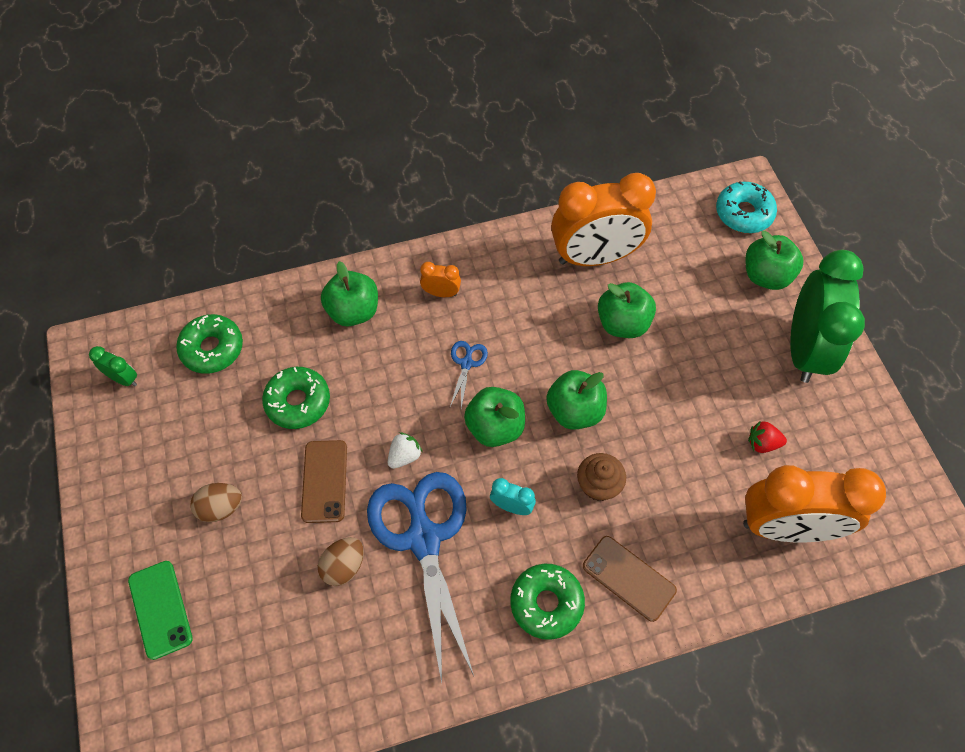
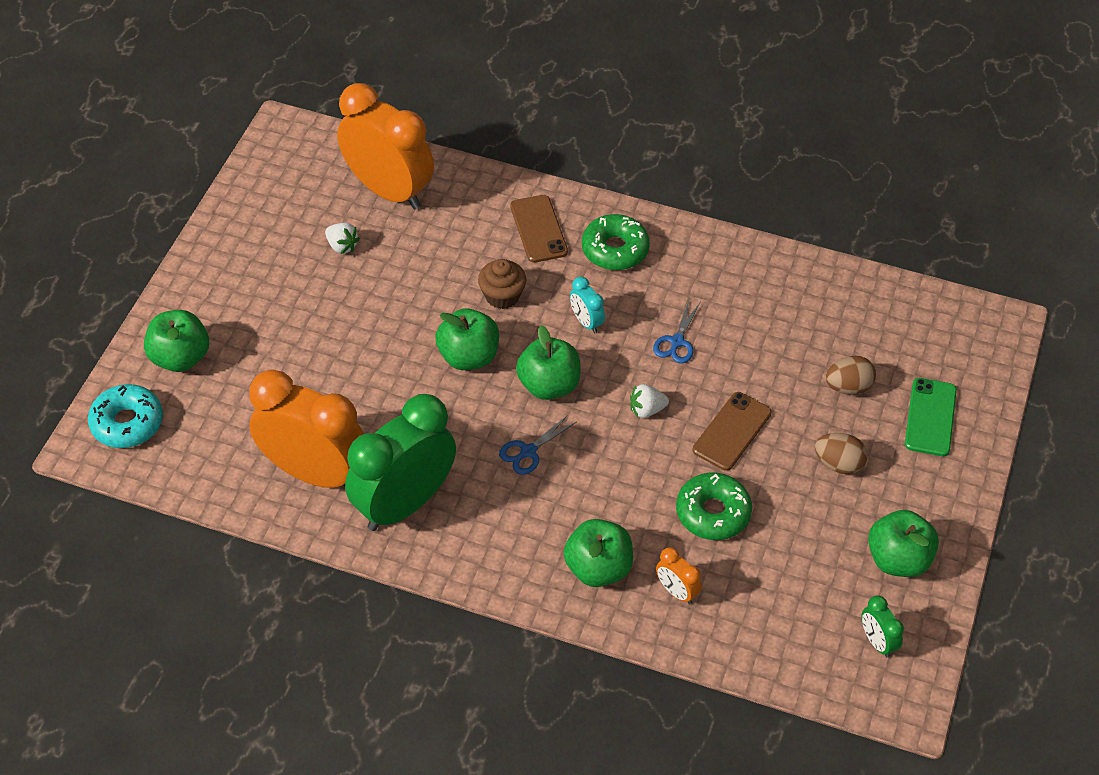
camera: 145 degrees left, 10 degrees down
(212, 348) = (768, 618): green donut -> none
(344, 566) = (757, 361): brown egg -> brown egg (848, 387)
(424, 538) = (677, 342): blue scissors -> blue scissors, size x0.41
(441, 293) = (496, 532): orange clock -> orange clock (676, 592)
(622, 323) = (353, 398): green apple -> green apple (898, 559)
(762, 443) = (342, 246): red strawberry -> white strawberry
(804, 349) = (225, 284): green clock -> green clock (404, 503)

